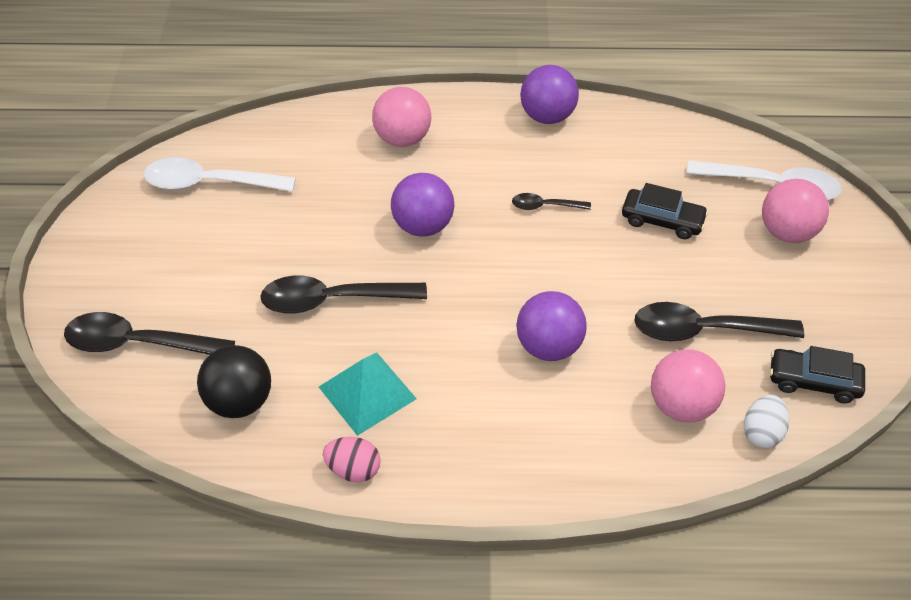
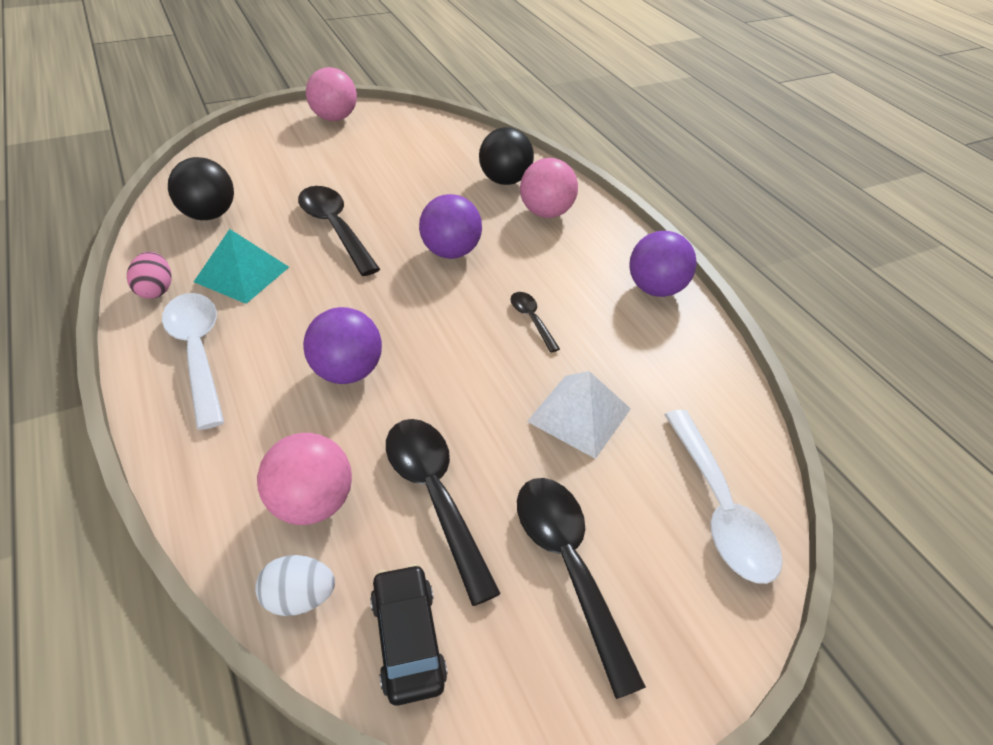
camera: 60 degrees right, 5 degrees down
(138, 343) = (247, 158): black spoon -> black spoon (568, 566)
(209, 183) = (420, 140): white spoon -> white spoon (198, 353)
(331, 146) = (504, 180): none -> black ball
(662, 220) = (579, 415): black car -> white pyramid
(787, 232) = (651, 544): pink ball -> pink ball (334, 118)

